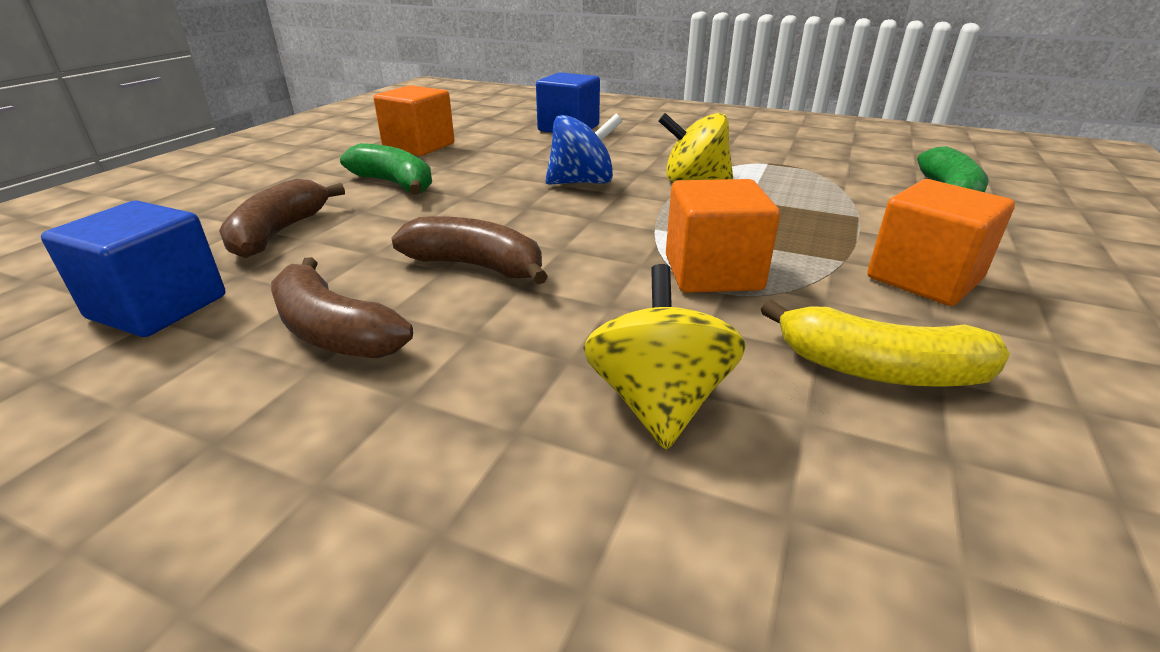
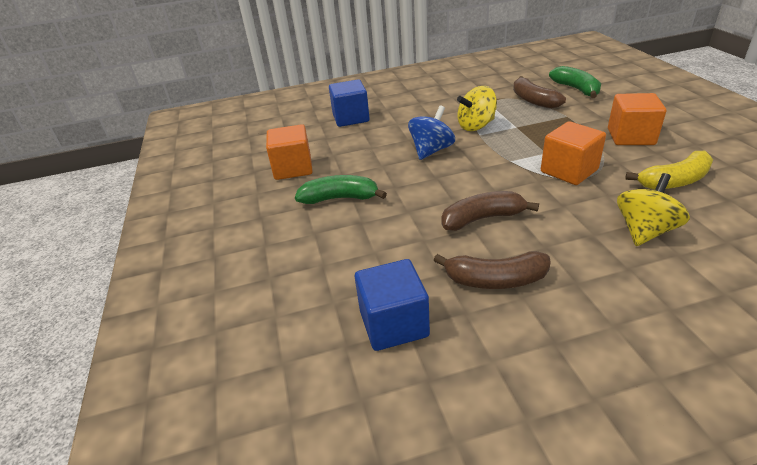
camera: 35 degrees left, 5 degrees up
(279, 233) = (351, 257): brown banana -> brown banana (533, 100)
(658, 402) = (644, 231): yellow spinning top -> yellow spinning top turned 75 degrees clockwise

